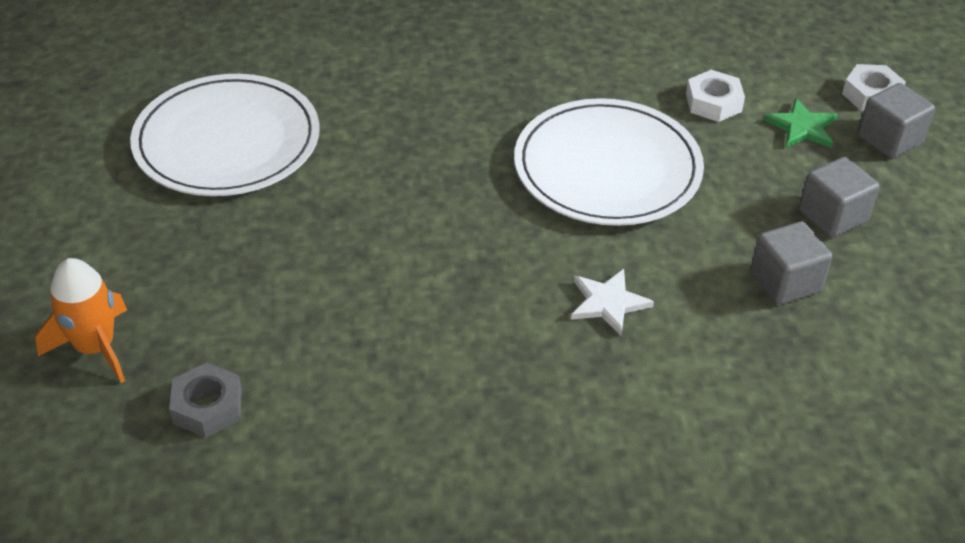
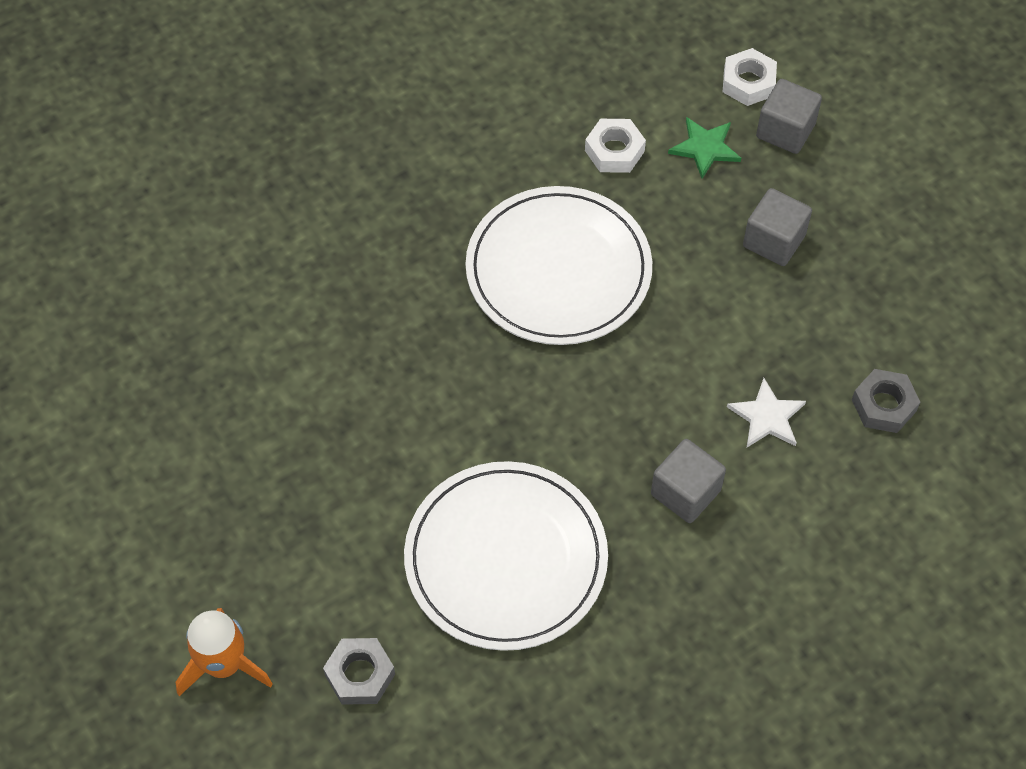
camera: 25 degrees left, 15 degrees up
(227, 141) = (191, 390): white plate -> white plate (506, 558)
(608, 303) = (633, 418): white star -> white star (767, 417)
(785, 282) = (766, 330): grey cube -> grey cube (685, 492)
(879, 388) = (883, 405): none -> grey nut

